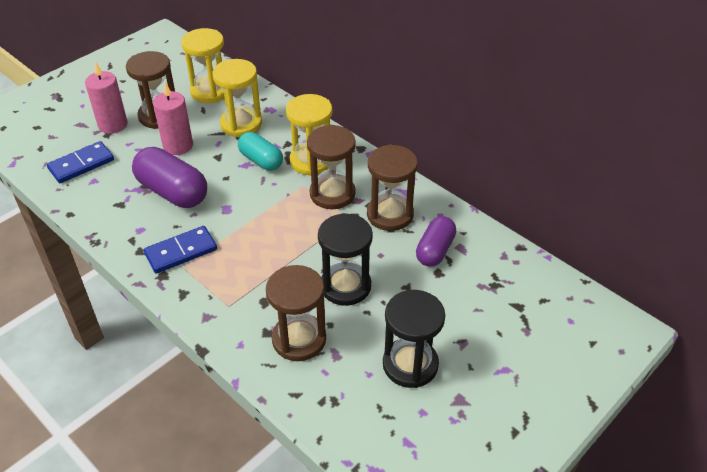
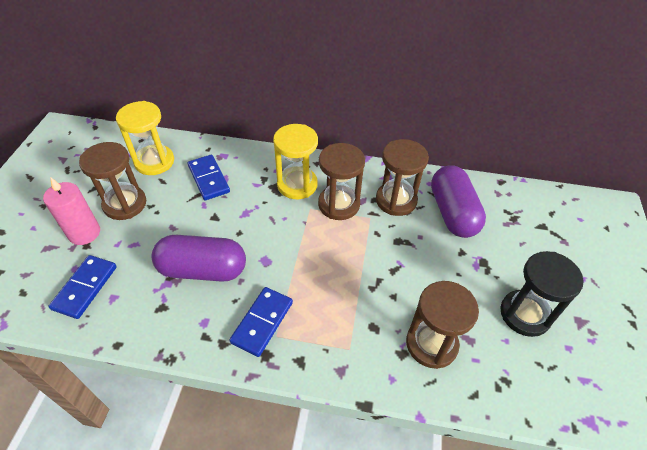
camera: 35 degrees left, 5 degrees up
(178, 146) = (168, 224): pink candle -> none
(241, 124) = (209, 179): yellow hourglass -> blue domino
(261, 160) = (255, 203): turquoise capsule -> none
(345, 286) = (421, 277): black hourglass -> none
(435, 250) = (452, 213): purple capsule -> purple capsule, size x1.55

